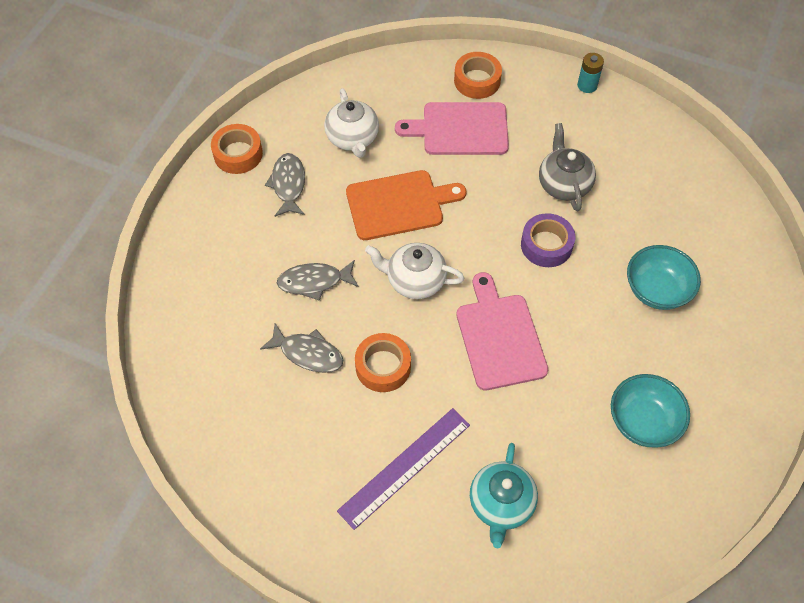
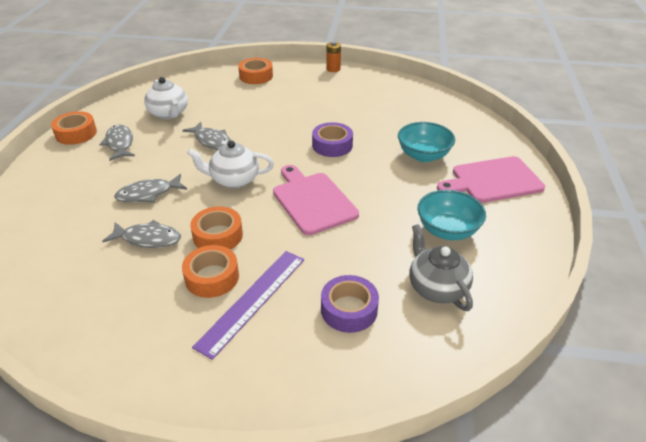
camera: 15 degrees left, 20 degrees down
(368, 425) = (212, 277): none -> orange tape
(399, 204) = (212, 141): orange cutting board -> grey fish
(460, 129) = (250, 99): pink cutting board -> pink cutting board (493, 180)
(501, 504) = (349, 309): turquoise teapot -> purple tape
(563, 184) = (334, 114): grey teapot -> grey teapot (436, 288)
(587, 85) = (333, 69): turquoise battery -> orange battery

